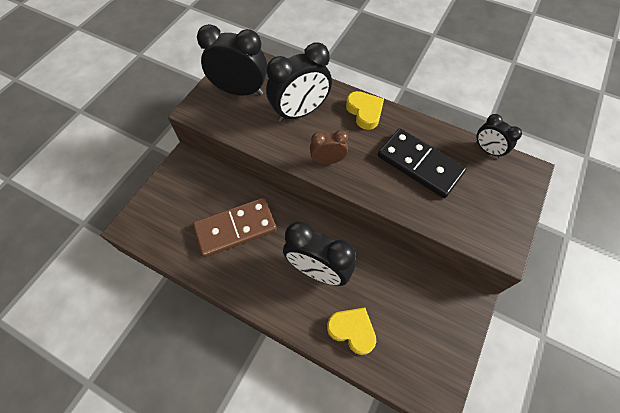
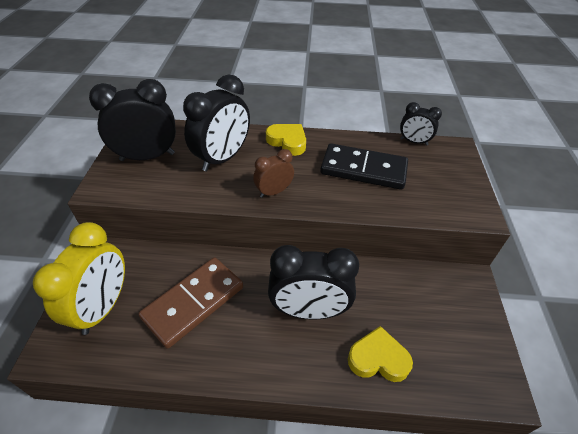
camera: 25 degrees left, 15 degrees down
(173, 207) = (103, 307): none -> yellow clock

